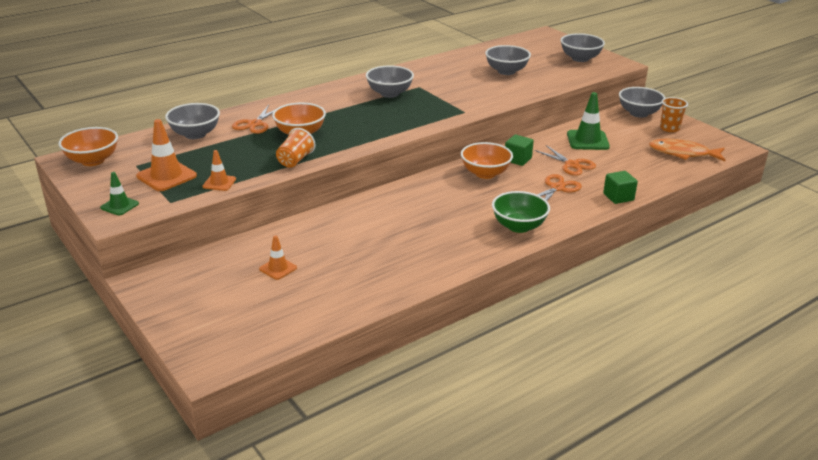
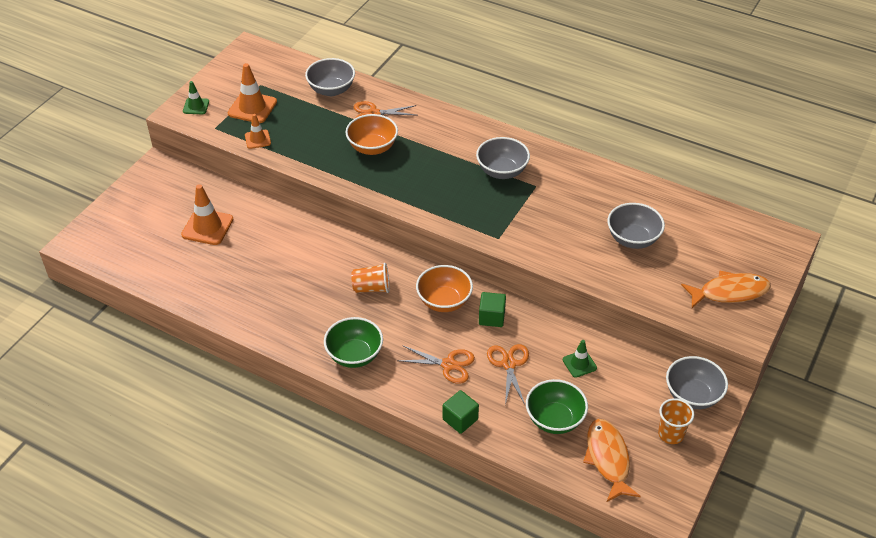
camera: 65 degrees right, 15 degrees up
(93, 160) = (254, 60): orange bowl -> none
(278, 268) = (207, 227): orange traffic cone -> orange traffic cone, size x1.71
(295, 160) = (321, 164): orange cup -> orange cup (371, 288)
(572, 165) = (509, 364): orange scissors -> orange scissors turned 150 degrees clockwise
(580, 58) = (729, 292): grey bowl -> orange fish
(587, 140) = (579, 364): green traffic cone -> green traffic cone, size x0.58
(637, 162) = (554, 419): none -> green bowl

